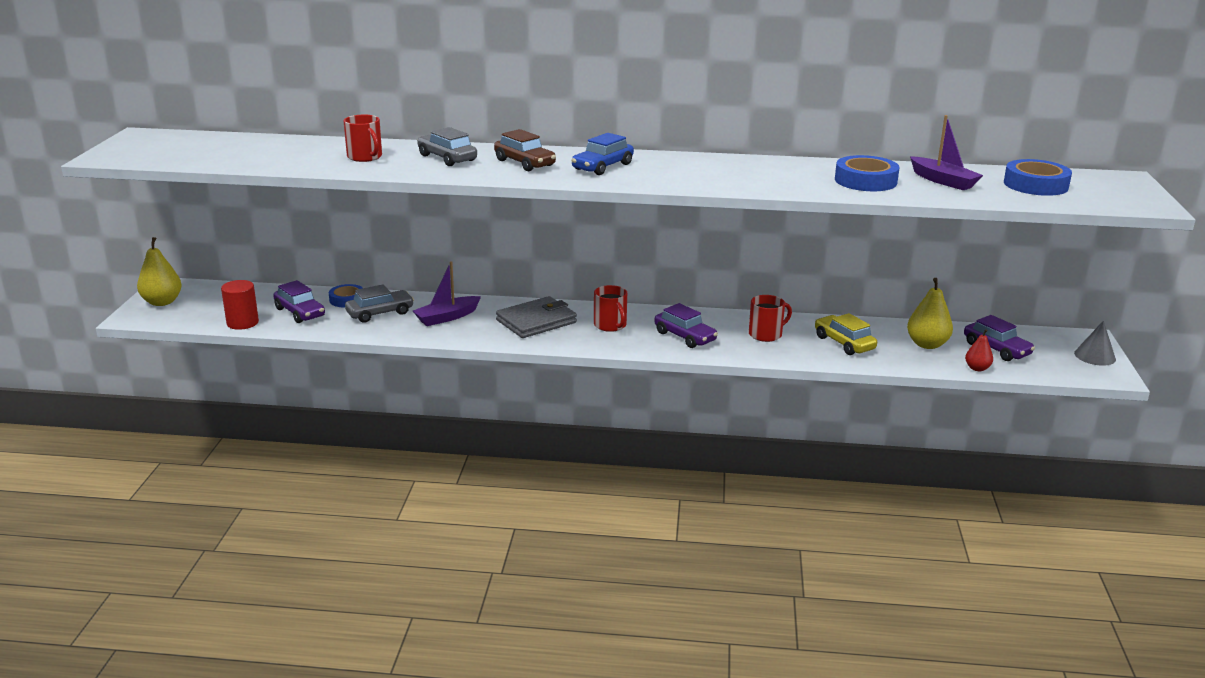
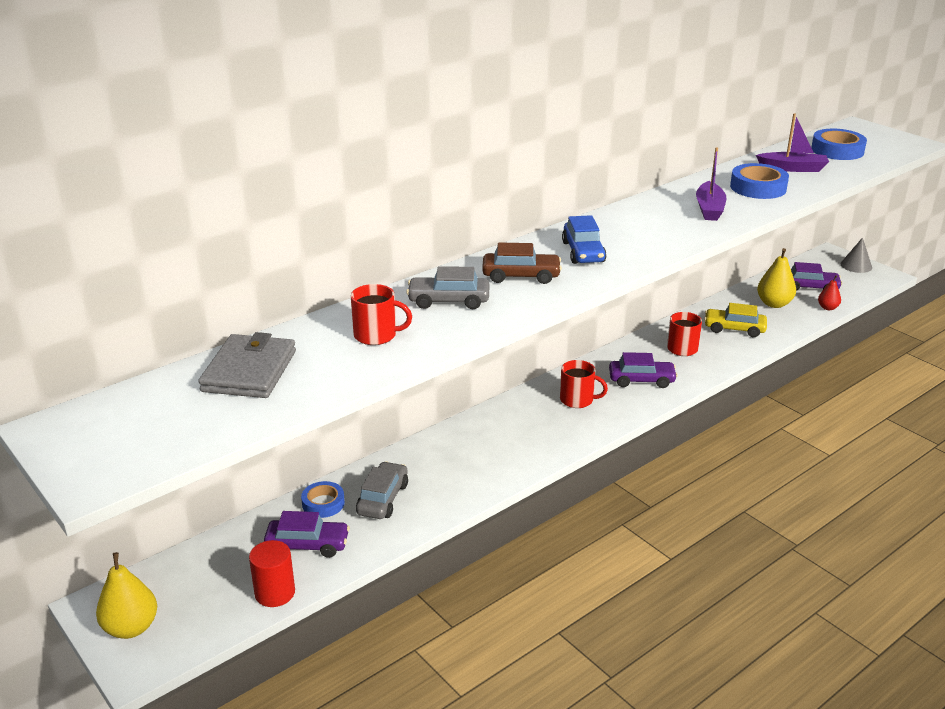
camera: 45 degrees left, 5 degrees up
(447, 317) = (447, 467): purple boat -> purple boat (709, 209)
(536, 321) = (521, 428): grey wallet -> grey wallet (249, 371)

